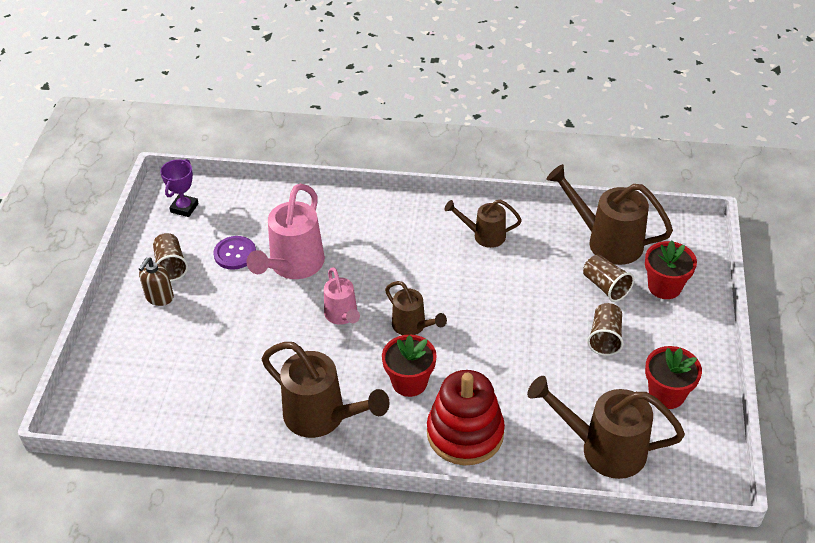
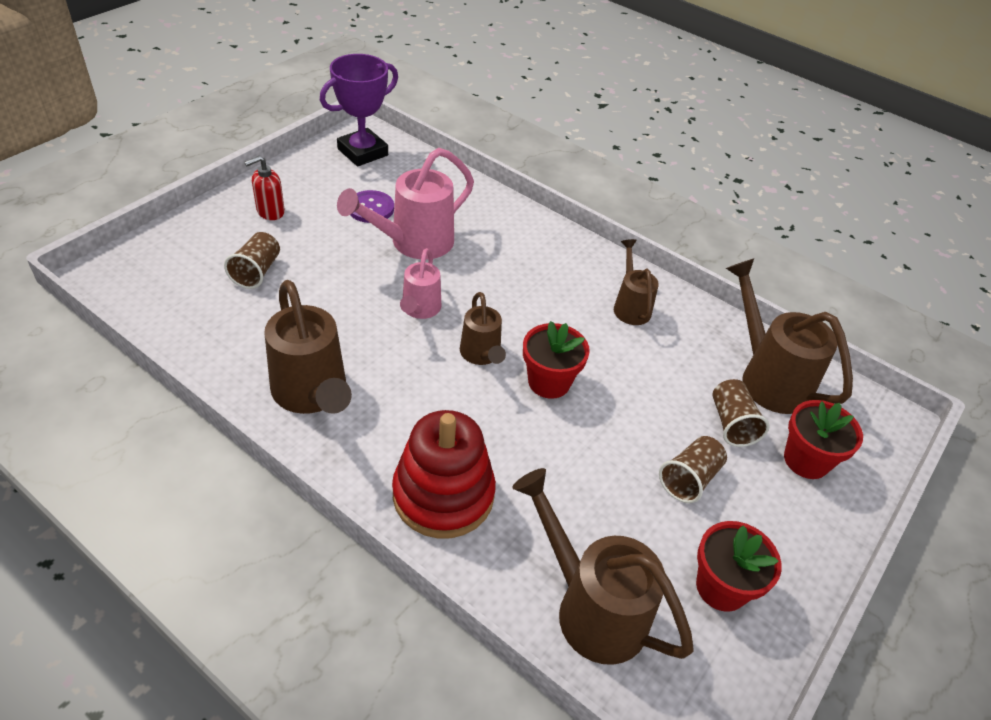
camera: 25 degrees right, 0 degrees up
(159, 297) = (270, 212): brown soap dispenser -> red soap dispenser
(171, 265) = (306, 191): brown cup -> brown cup (257, 271)
(184, 208) = (363, 152): purple trophy -> purple trophy, size x1.64
(409, 382) = (430, 408): red flower pot -> red flower pot (549, 382)
(484, 236) = (630, 306): brown watering can -> brown watering can turned 45 degrees clockwise

